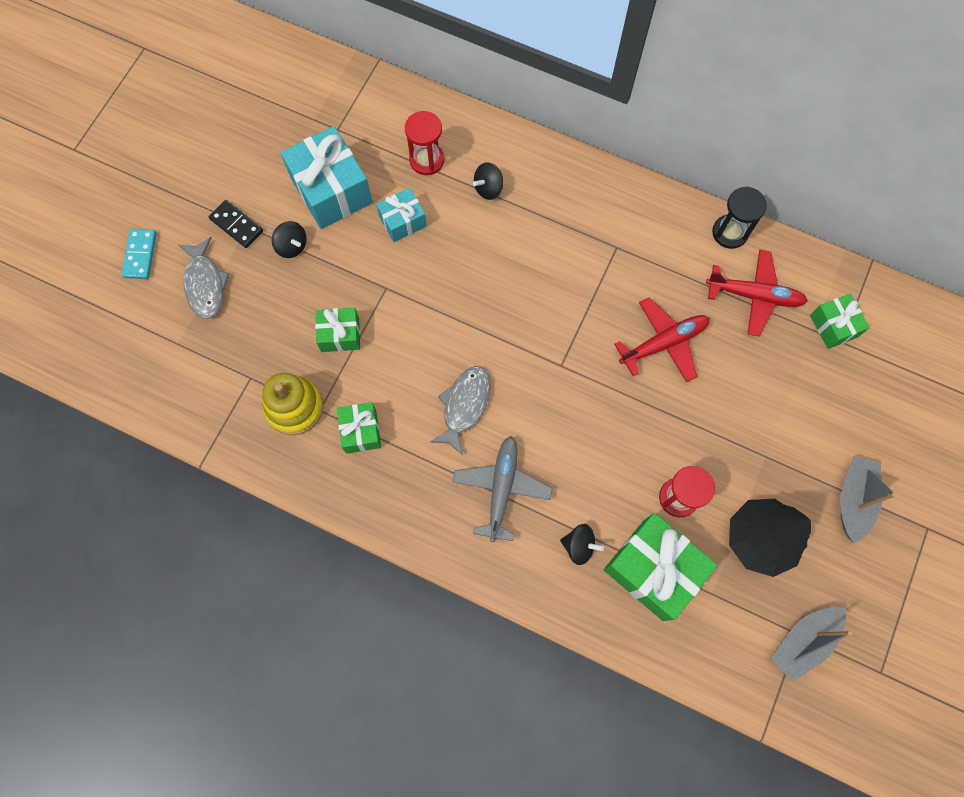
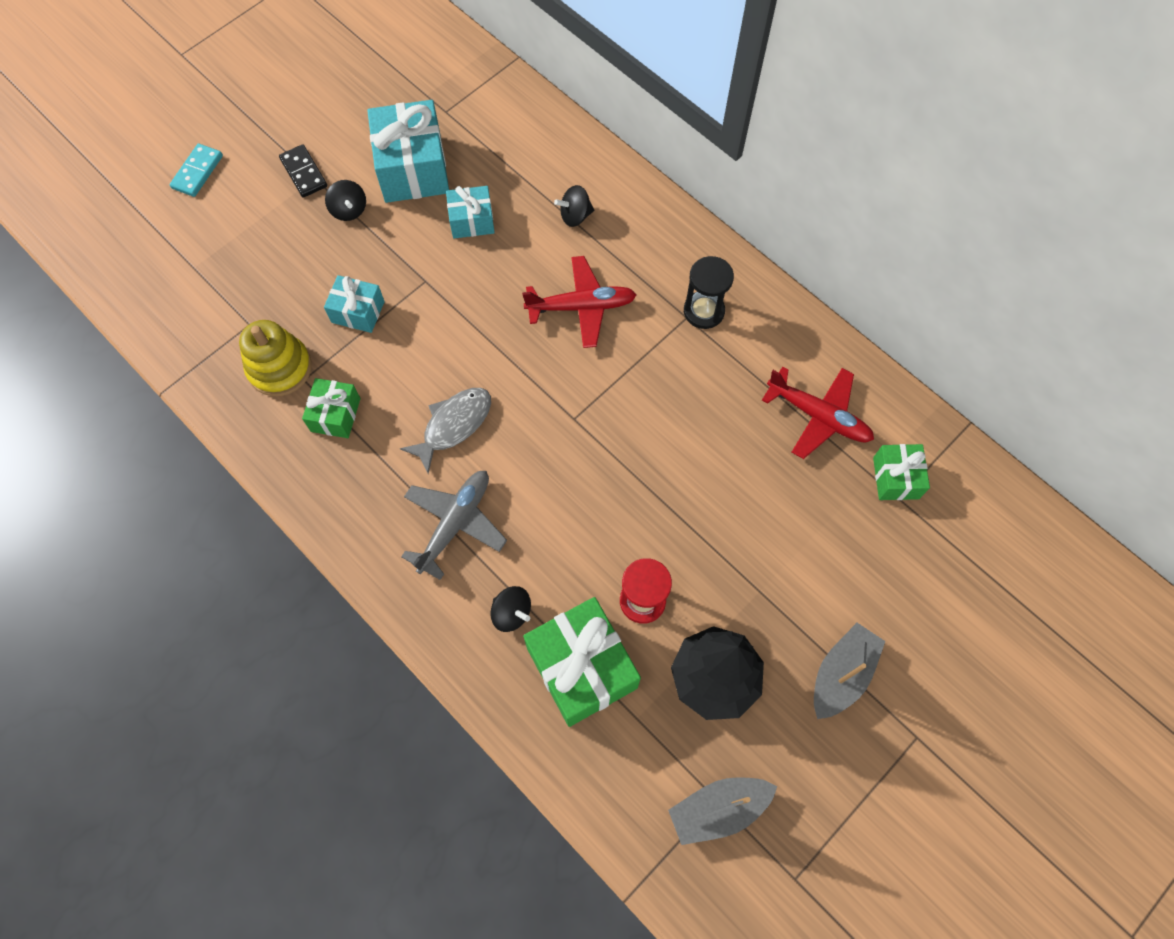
camera: 20 degrees right, 5 degrees down
(205, 284) = (247, 220): grey fish -> none
(340, 335) = (358, 312): green gift -> turquoise gift
(427, 160) = (523, 168): red hourglass -> none
(664, 343) = (696, 433): red plane -> red plane (581, 307)
(730, 232) = (818, 341): black hourglass -> black hourglass (704, 311)

